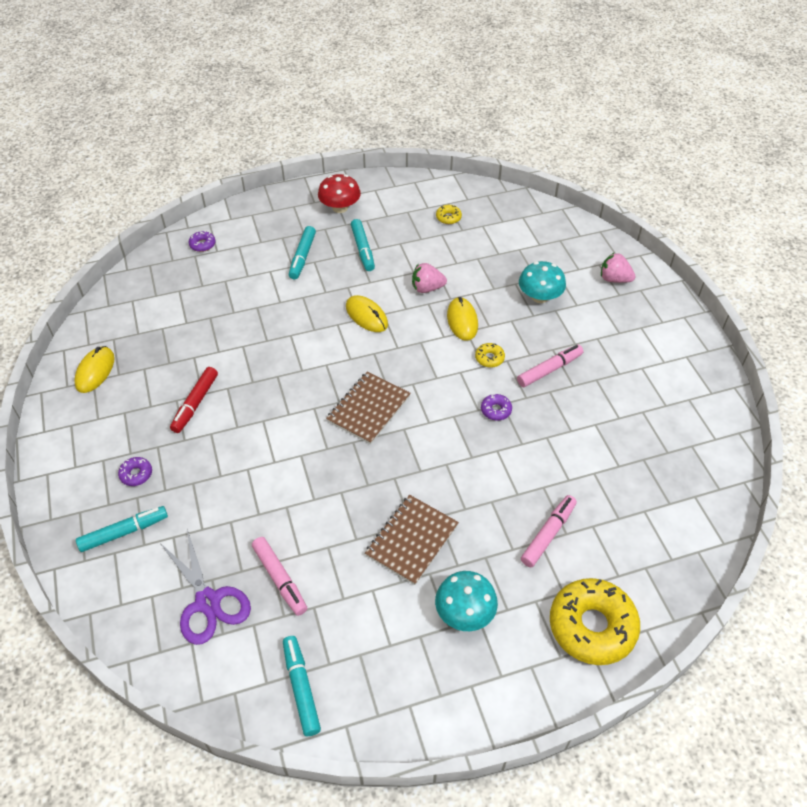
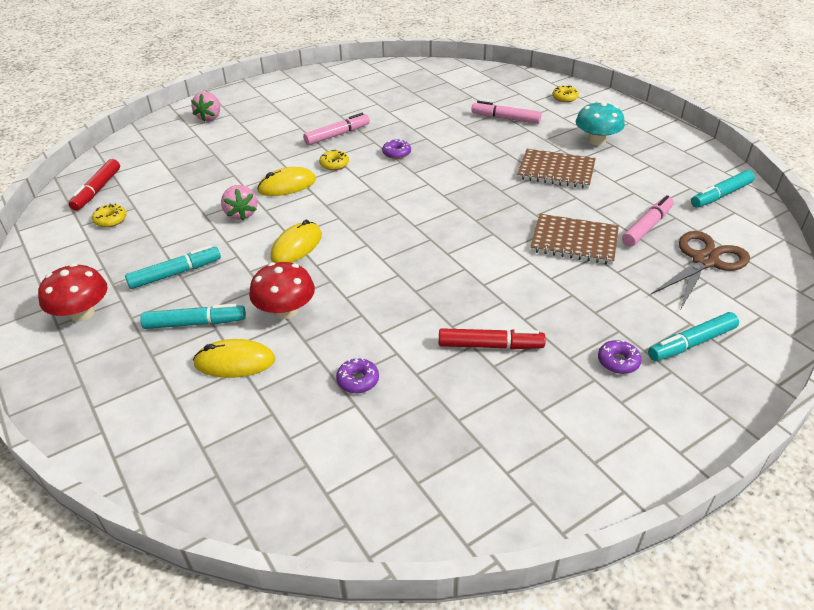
camera: 105 degrees left, 10 degrees down
(95, 371) = (489, 476): yellow mouse -> yellow mouse (235, 362)
(124, 532) = (691, 343): turquoise marker -> turquoise marker turned 75 degrees counterclockwise
(202, 244) = (173, 446): purple donut -> purple donut (358, 380)
(208, 602) = (704, 261): purple scissors -> brown scissors
(292, 301) = (285, 310): none -> red mushroom
(369, 409) = (430, 218): brown notebook -> brown notebook (574, 241)
(496, 210) = (97, 190): none -> red marker
(539, 297) = (241, 149): turquoise mushroom -> none
(549, 370) = (337, 135): pink marker -> pink marker turned 105 degrees clockwise
(592, 626) = (565, 98): yellow donut -> yellow donut, size x0.42

